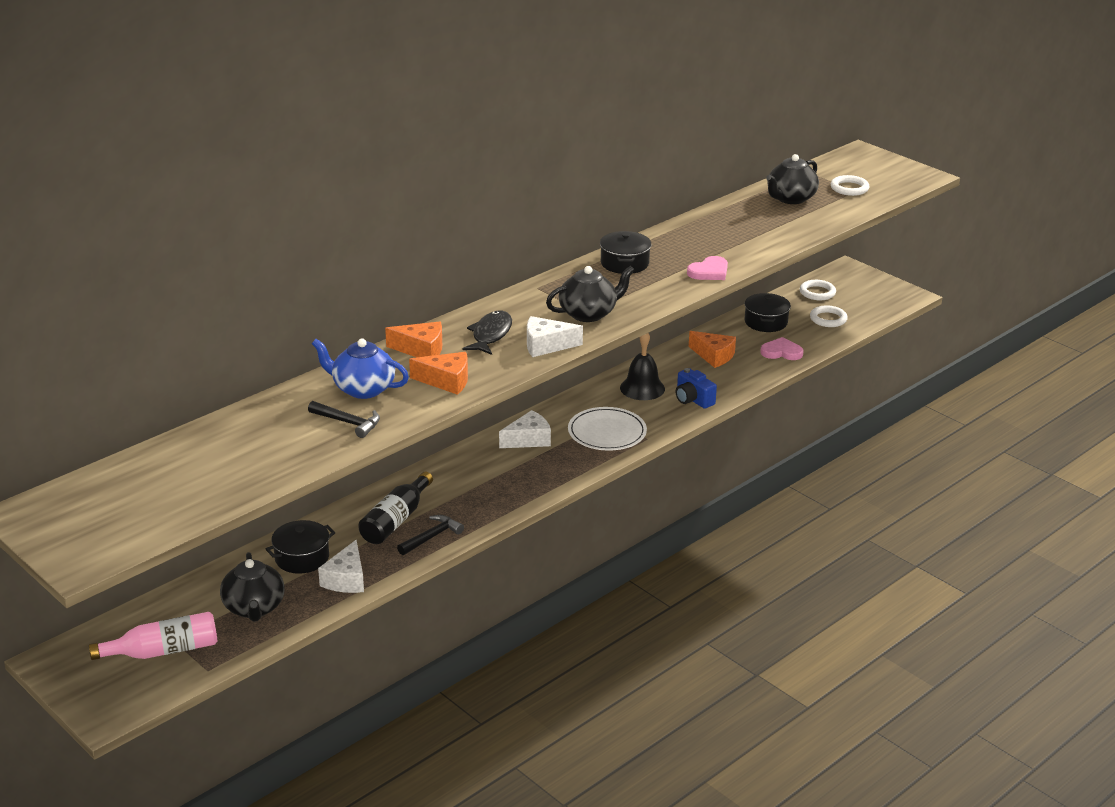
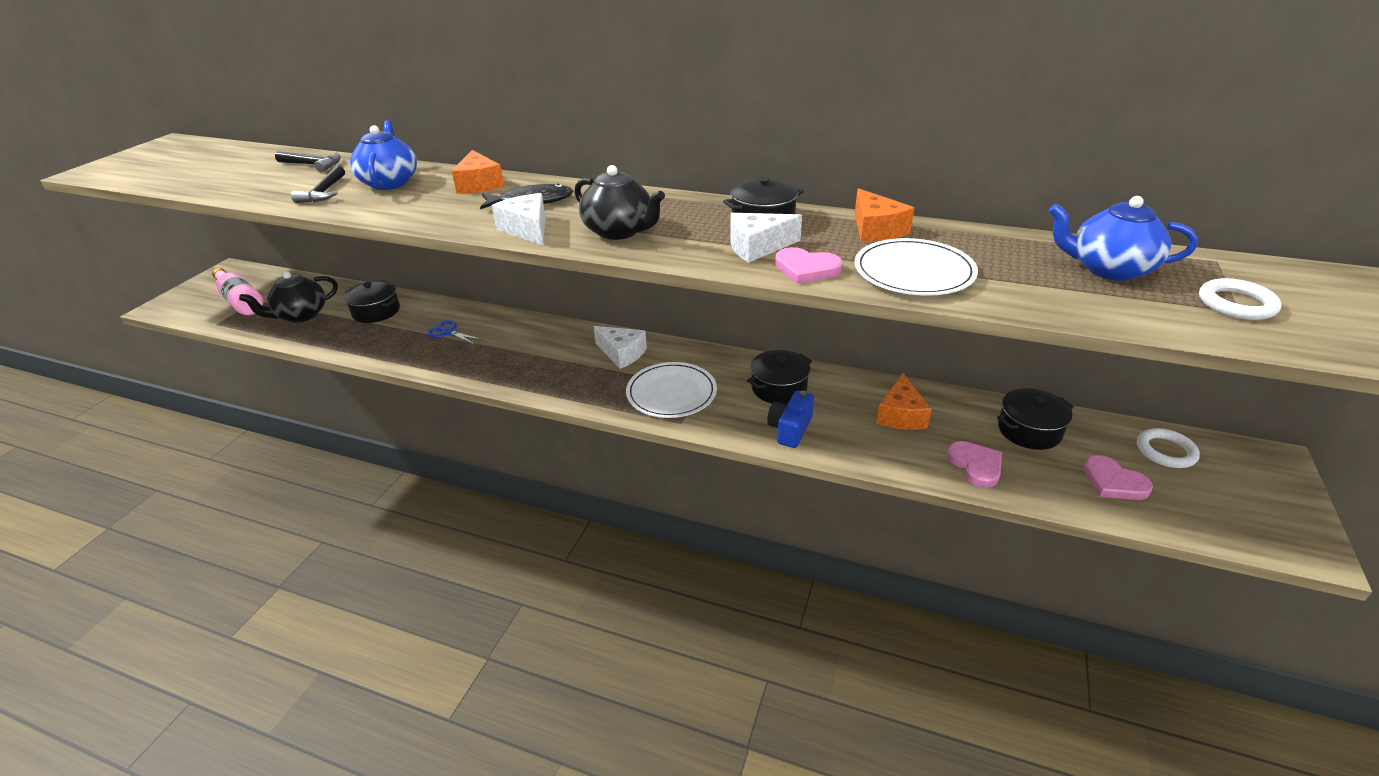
camera: 65 degrees right, 5 degrees up
(346, 579) = (350, 339): white cheese -> white cheese (757, 247)
(396, 520) = (448, 332): black bottle -> blue scissors
(432, 537) = (429, 356): black hammer -> black hammer (313, 165)
(446, 381) = (422, 207): orange cheese -> orange cheese (876, 230)
(642, 388) = (779, 388): black bell -> black pot
(743, 245) = (914, 272): none -> white plate
(790, 198) = (1109, 269): black teapot -> blue teapot
(828, 319) = (1113, 482): white ring -> pink heart

